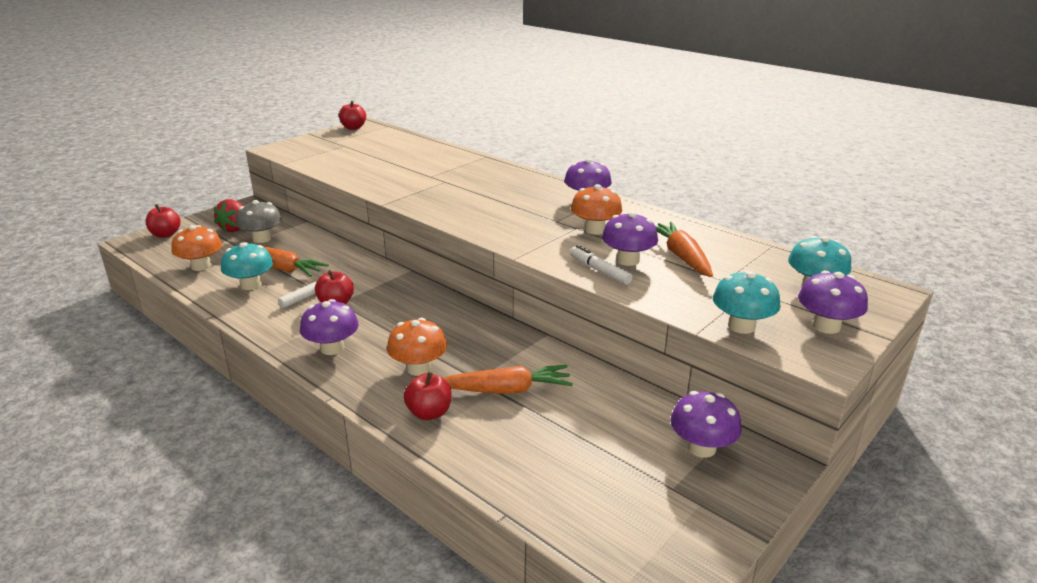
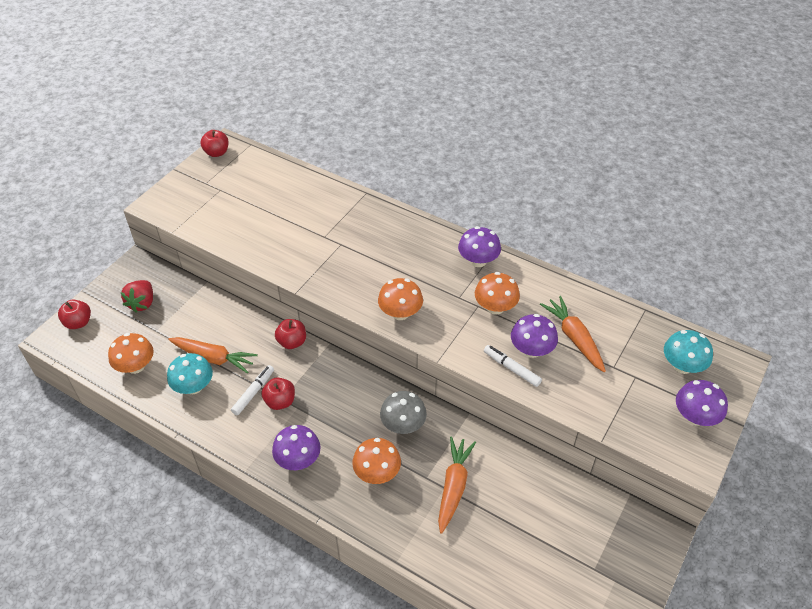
camera: 10 degrees left, 20 degrees up
(262, 239) = (175, 316): grey mushroom -> grey mushroom (403, 425)
(429, 413) = (401, 522): red apple -> red apple (292, 342)
(487, 225) = (400, 313): none -> orange mushroom
(507, 390) = (453, 486): orange carrot -> orange carrot turned 60 degrees counterclockwise
(701, 447) = (609, 525): purple mushroom -> none
(741, 326) = (633, 427): turquoise mushroom -> none

